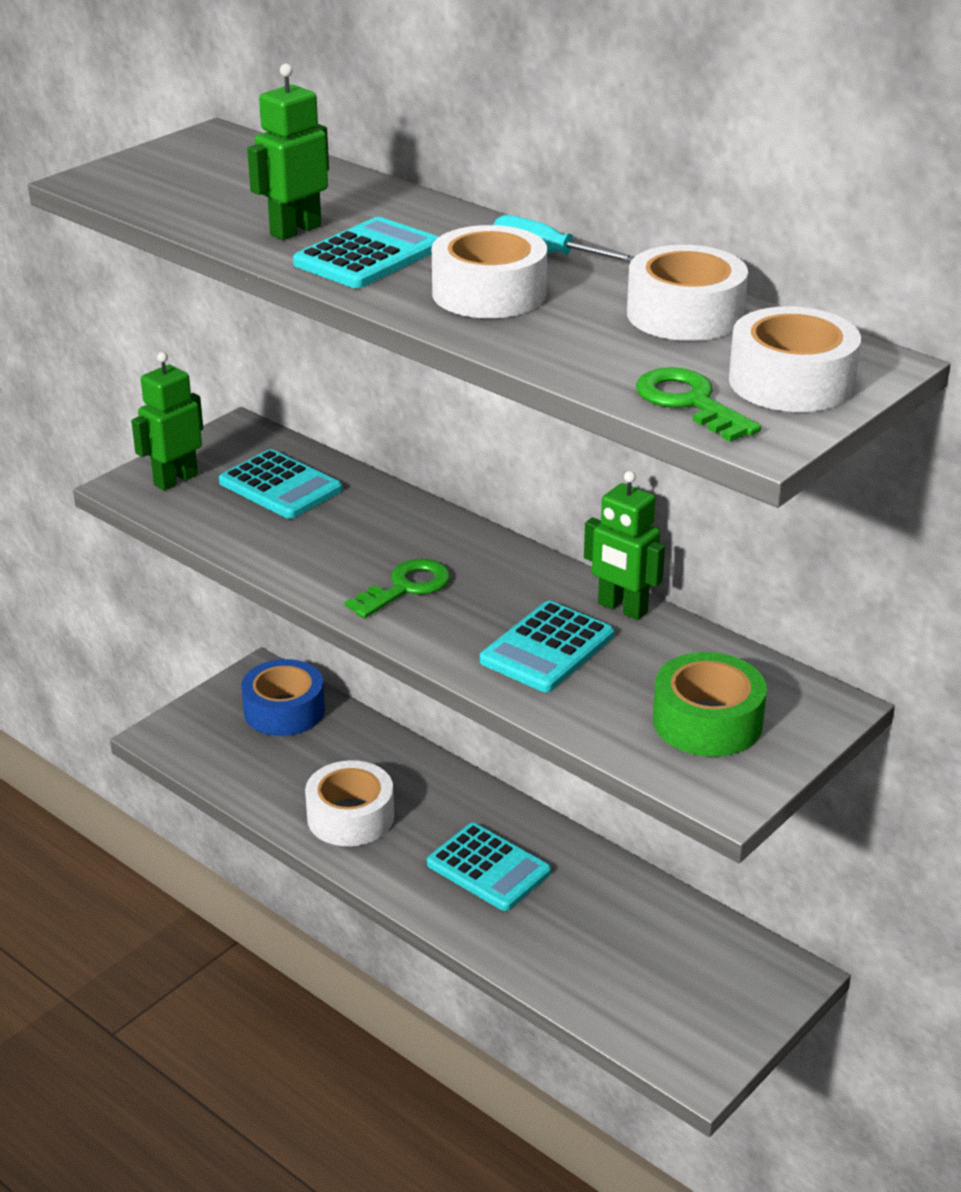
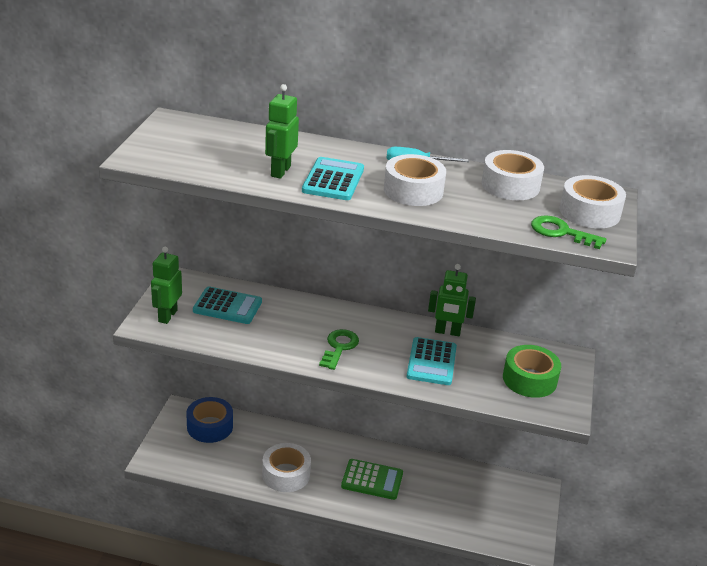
camera: 30 degrees left, 0 degrees up
(488, 868) = (372, 480): turquoise calculator -> green calculator

